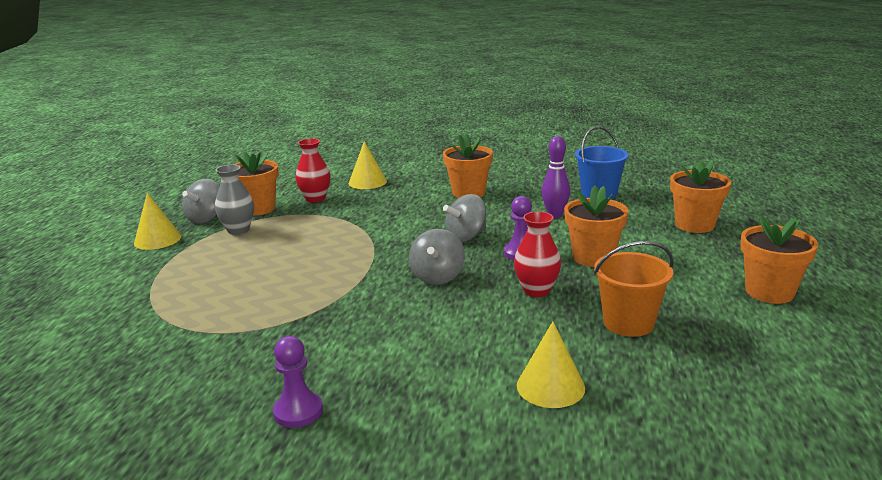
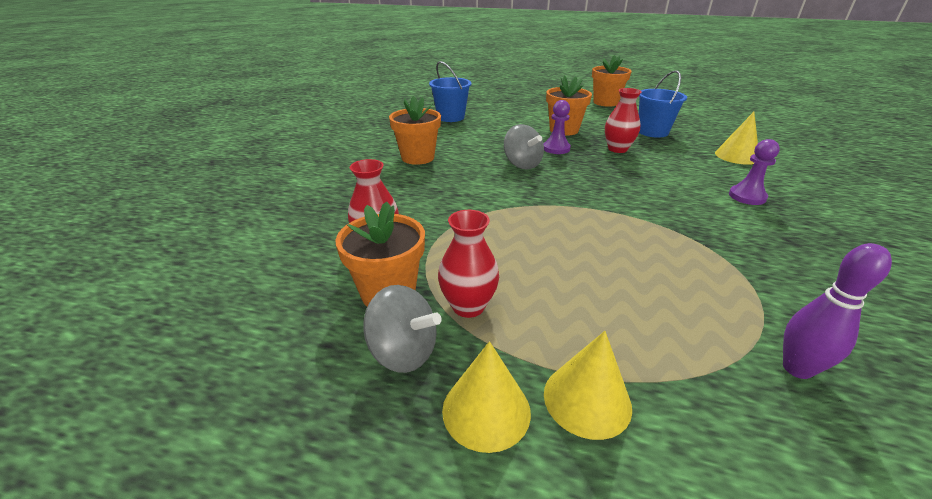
camera: 85 degrees left, 10 degrees up
(238, 230) = (468, 306): grey vase -> red vase
(298, 411) = (842, 237): purple pawn -> purple pawn (747, 196)
(367, 182) = (342, 207): yellow cone -> yellow cone (587, 399)
(437, 277) = (602, 179): grey spinning top -> none
(555, 215) = (486, 133): purple bowling pin -> purple bowling pin (797, 369)
(628, 323) = (652, 132): orange bucket -> blue bucket
(694, 225) = (515, 103): orange flower pot -> none

